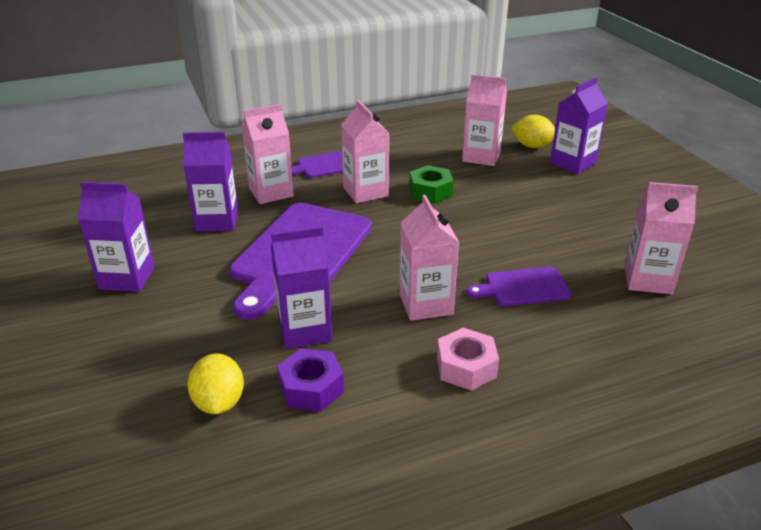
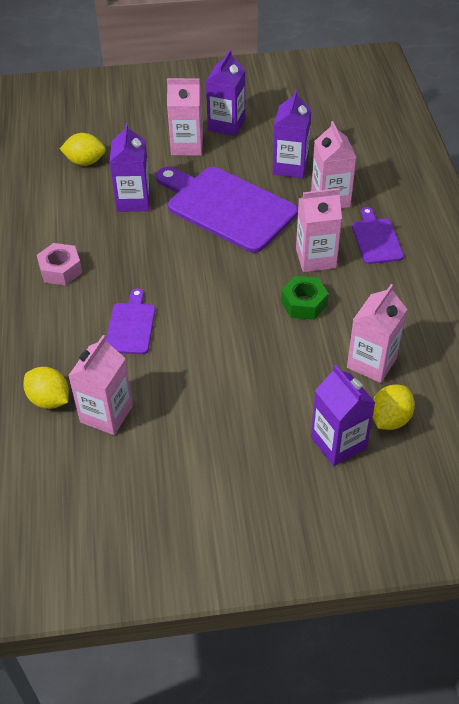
camera: 105 degrees right, 15 degrees up
(311, 388) = (78, 198): purple nut -> none
(425, 304) = (135, 264): pink carton -> pink carton (187, 146)
(665, 323) = (49, 399): none -> yellow lemon

